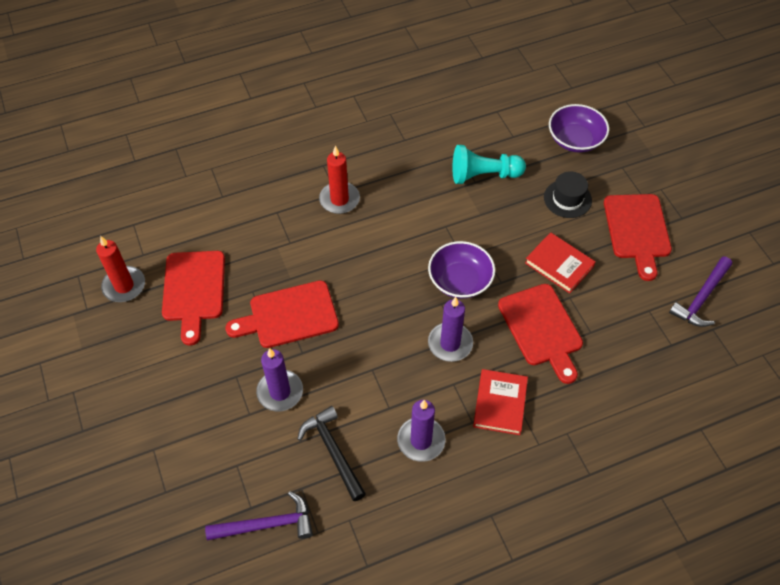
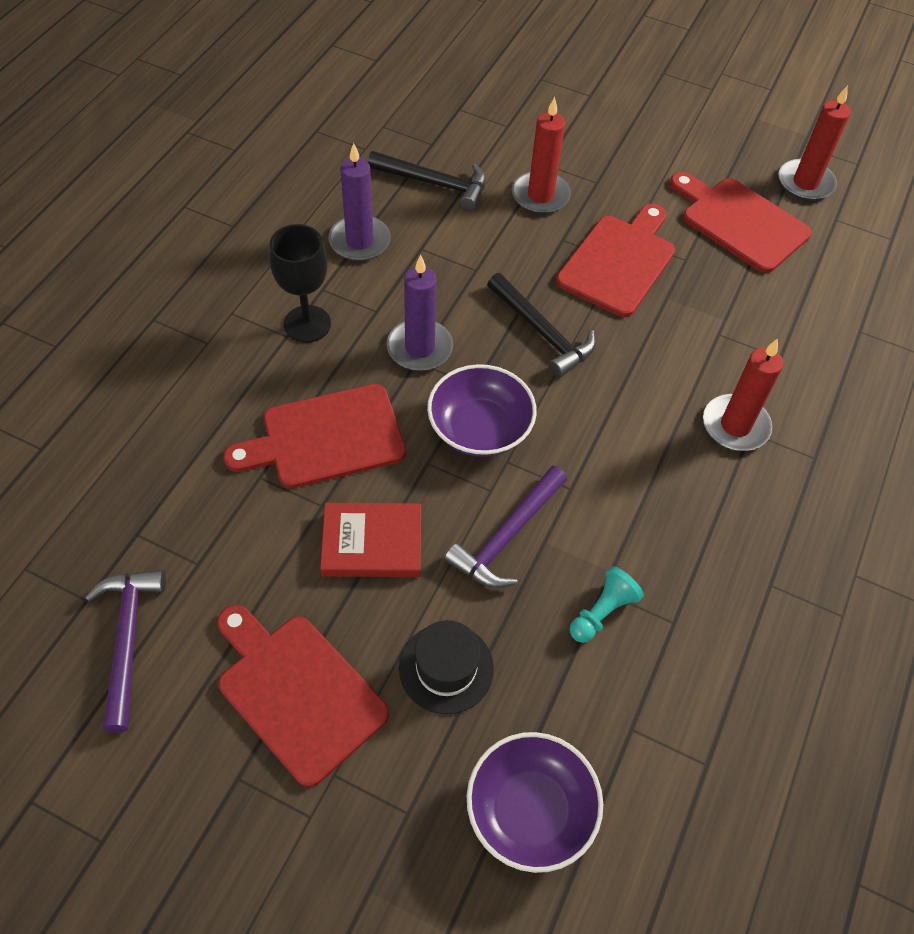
camera: 135 degrees right, 0 degrees up
(267, 524) = (431, 107): purple hammer -> purple hammer (507, 536)
(280, 392) = (540, 195): purple candle -> red candle
(377, 306) = (542, 332): none -> black hammer
(483, 175) = (602, 612): turquoise pawn -> turquoise pawn, size x0.58
(500, 403) = (307, 324): red book -> black goblet
(541, 328) = (326, 438): red cutting board -> red cutting board turned 45 degrees counterclockwise

